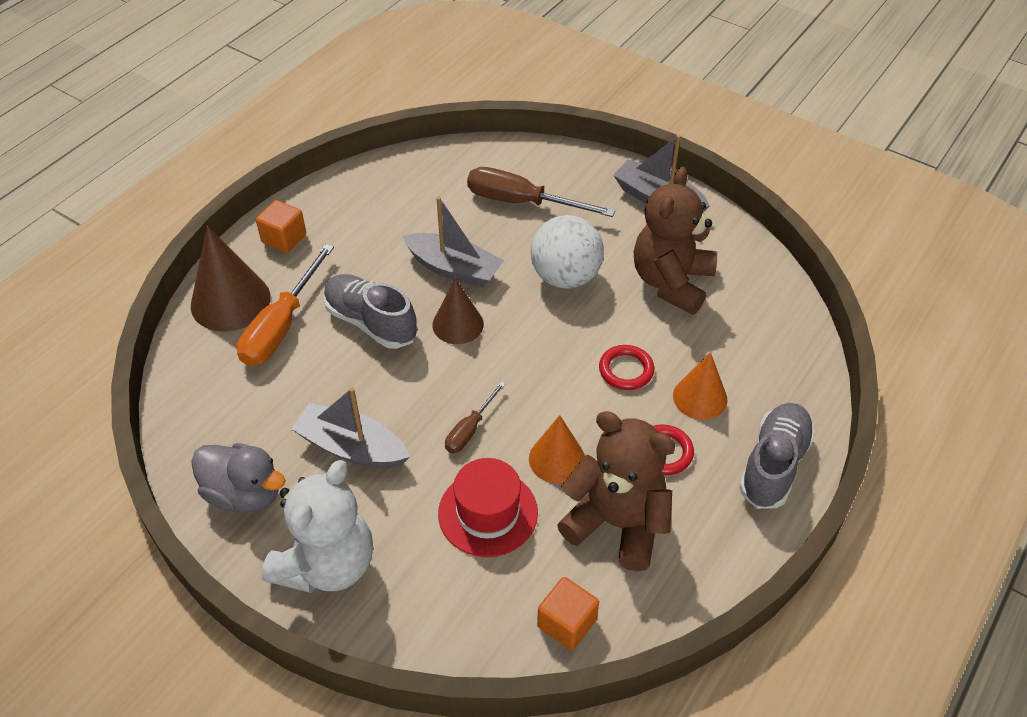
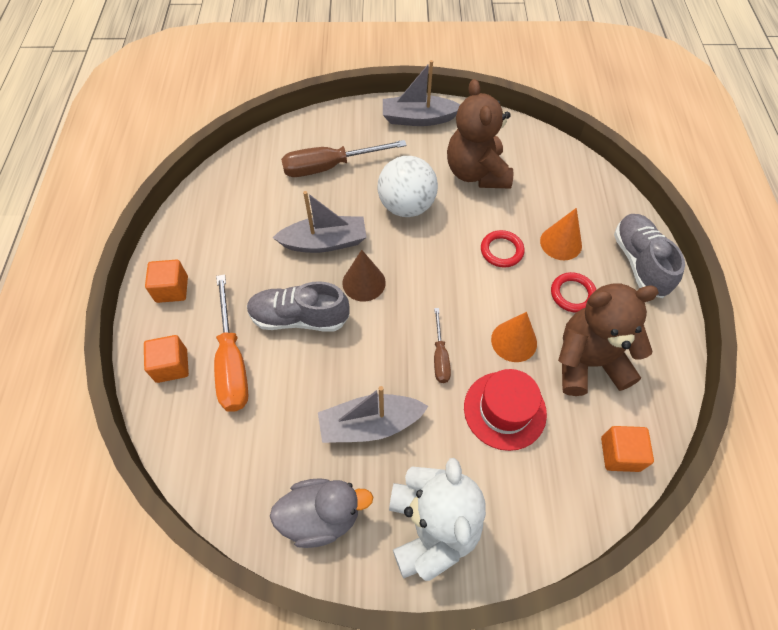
camera: 35 degrees left, 10 degrees up
(230, 301) = (172, 366): brown cone -> orange cube

